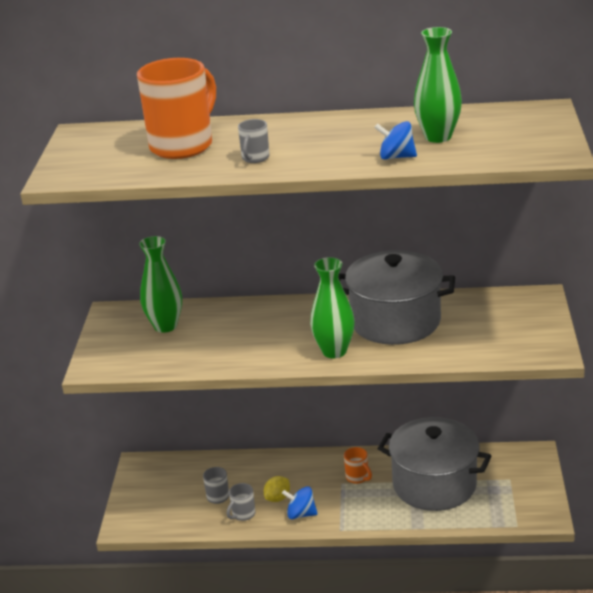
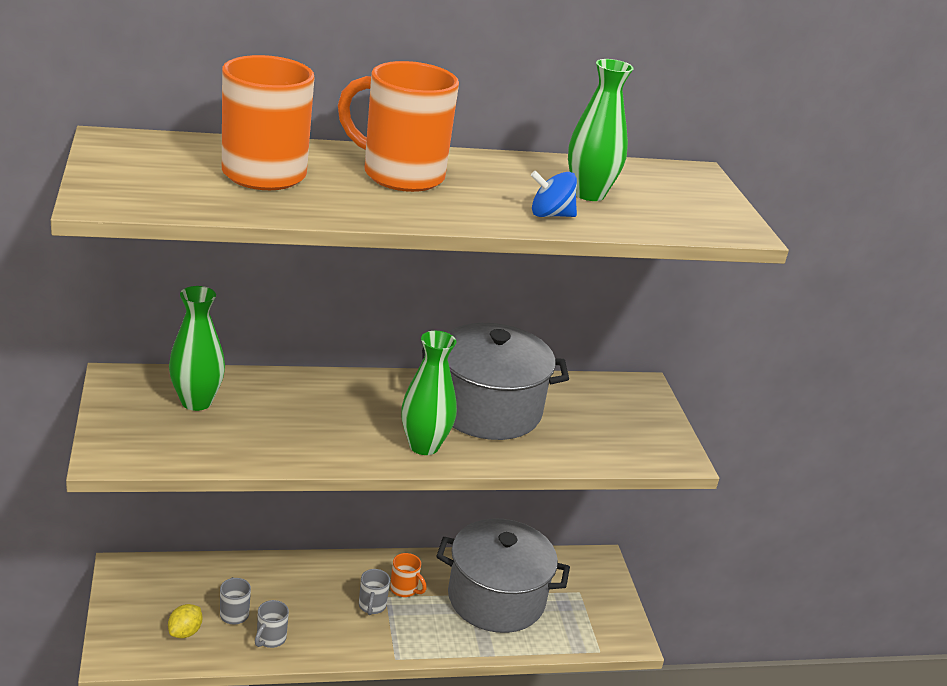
camera: 20 degrees left, 0 degrees up
(255, 158) = (370, 199): grey mug -> grey mug (372, 606)
(278, 498) = (311, 616): yellow lemon -> yellow lemon (185, 632)
(286, 137) = (400, 175): none -> orange mug
(301, 514) = (344, 638): blue spinning top -> none

